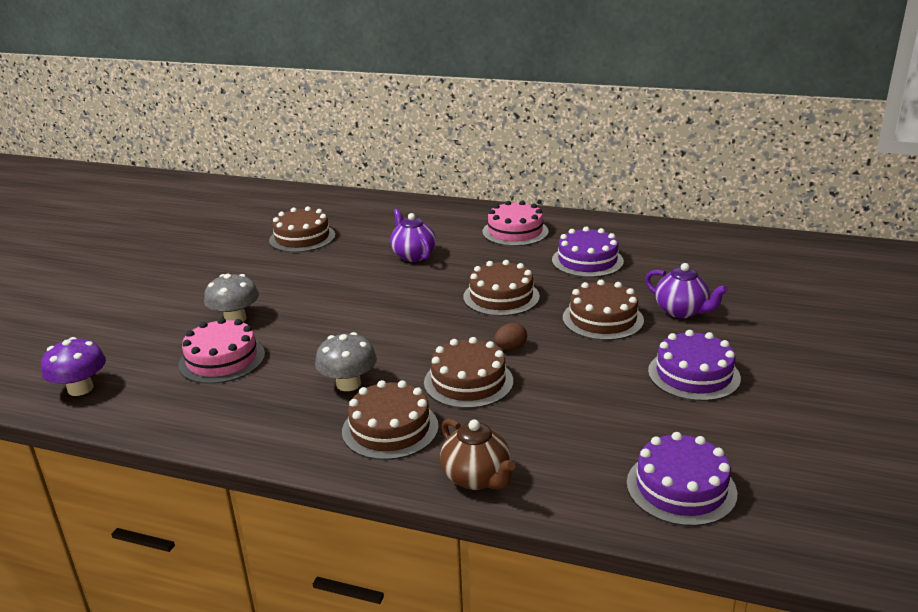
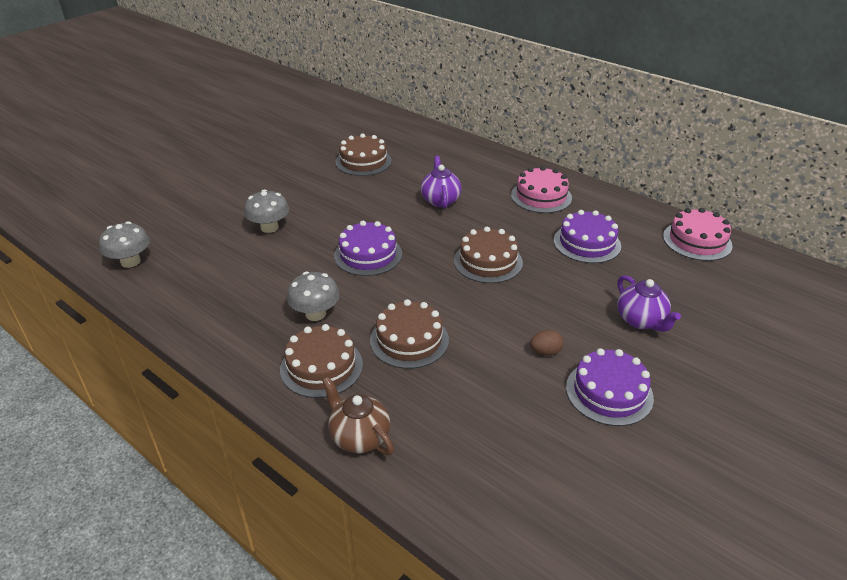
camera: 20 degrees right, 10 degrees up
(80, 389) = (130, 261): purple mushroom -> grey mushroom
(222, 359) = (238, 263): pink cake -> pink cake (697, 241)
(477, 478) = (359, 437): brown teapot -> brown teapot turned 150 degrees clockwise
(510, 348) = (464, 316): brown egg -> brown egg (545, 352)
(602, 319) = (562, 309): brown cake -> none
(681, 488) = (522, 507): purple cake -> purple cake (368, 255)

